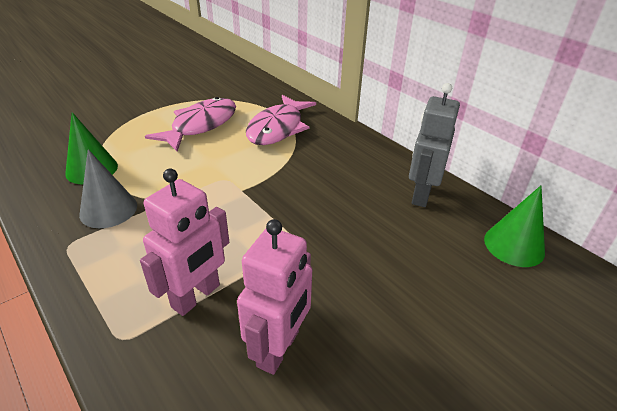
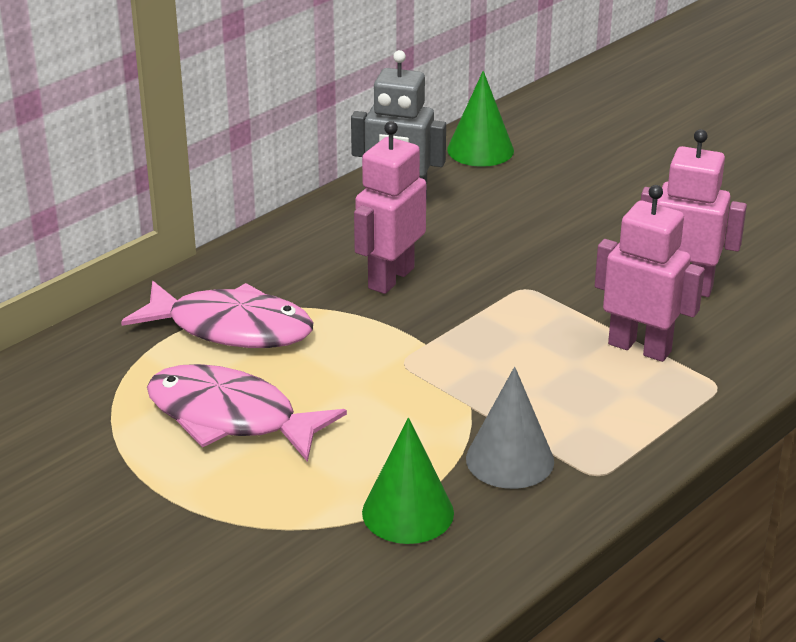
camera: 95 degrees left, 5 degrees down
(319, 182) = (390, 278): none -> pink robot

